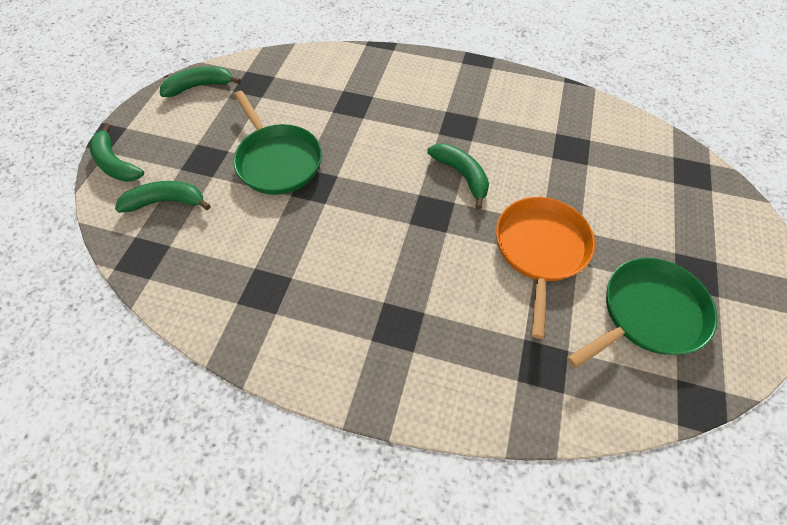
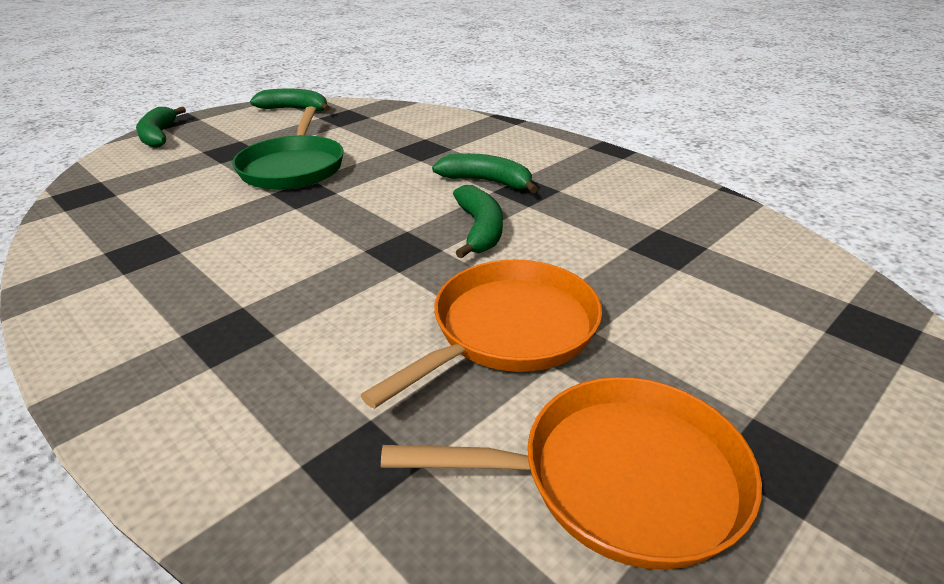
camera: 30 degrees right, 25 degrees down
(167, 202) = (159, 167): green banana -> green banana (487, 182)
(648, 313) = (620, 477): green pan -> orange pan

